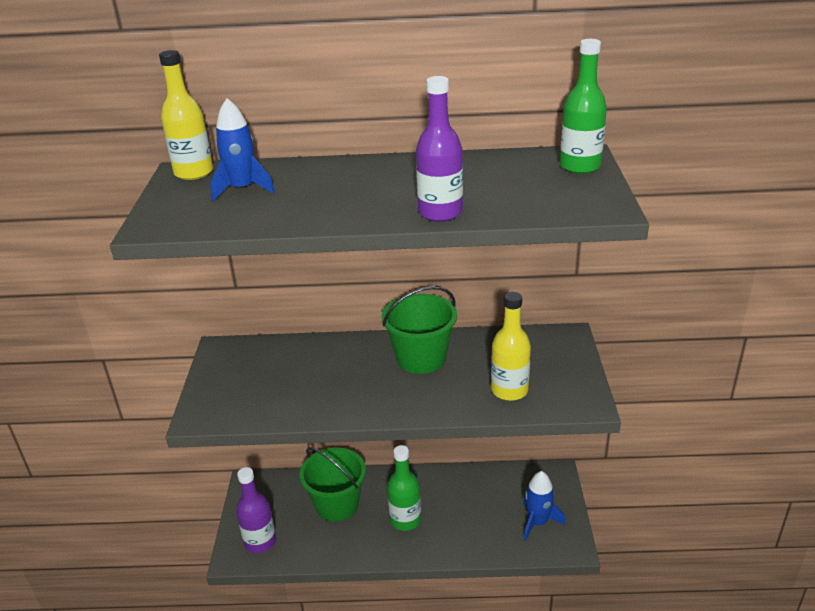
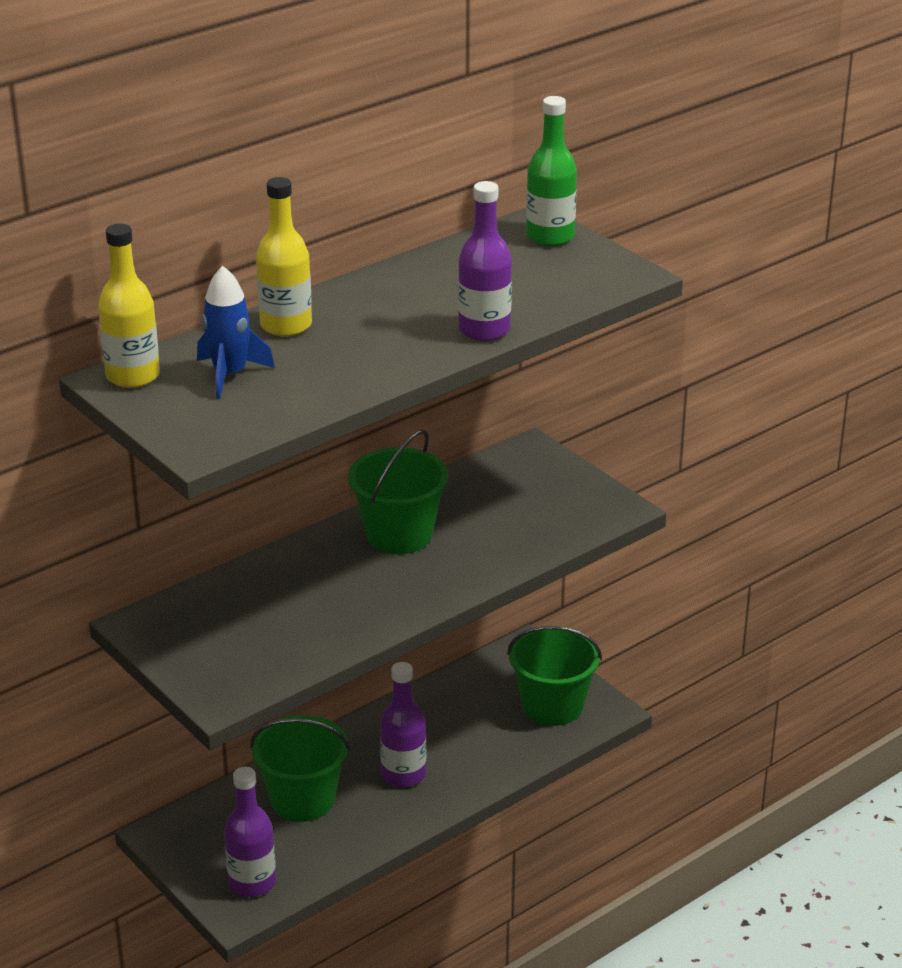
camera: 40 degrees left, 0 degrees up
(405, 520) = (403, 774): green bottle -> purple bottle
(509, 390) = (531, 528): yellow bottle -> yellow bottle (286, 325)
(537, 522) = (552, 705): blue rocket -> green bucket

